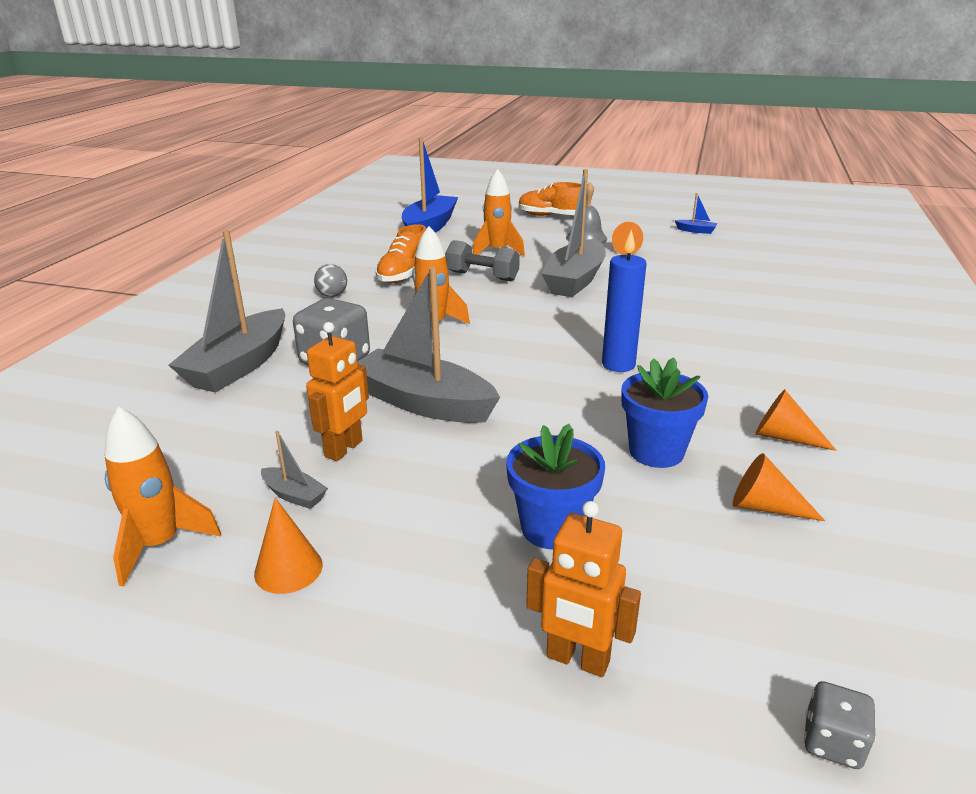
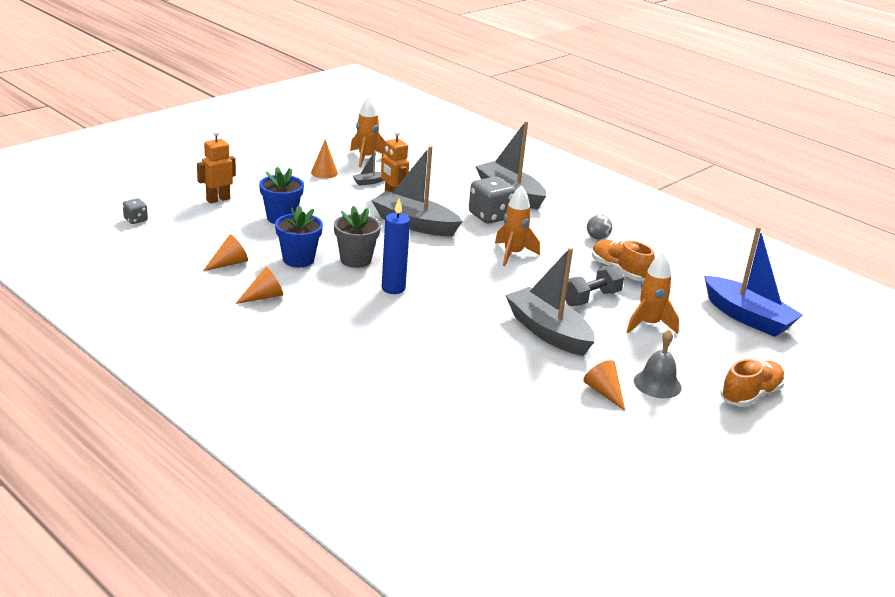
camera: 115 degrees right, 0 degrees up
(423, 403) = (414, 224): grey boat -> grey boat turned 120 degrees counterclockwise
(589, 409) = (355, 260): none -> grey flower pot
(696, 231) = (636, 464): blue boat -> none

